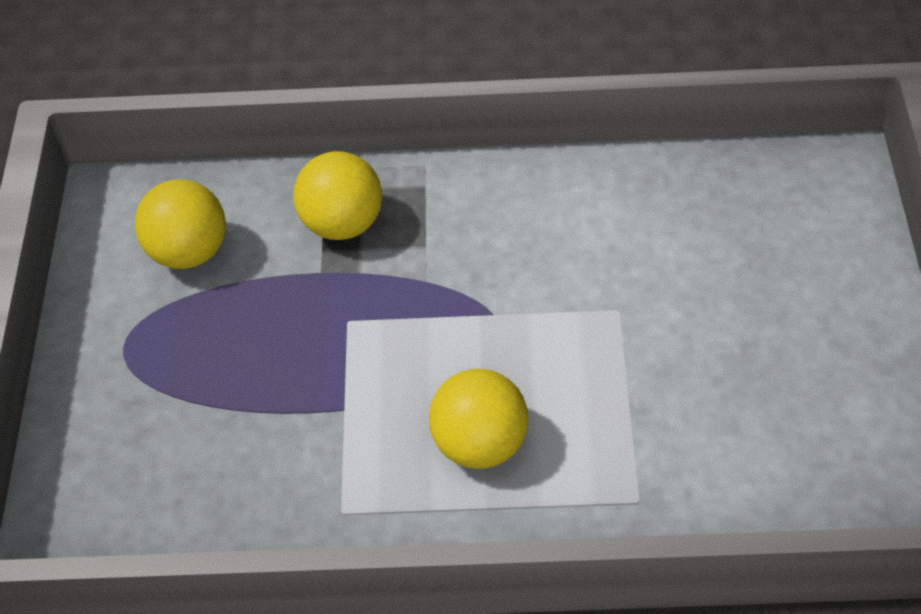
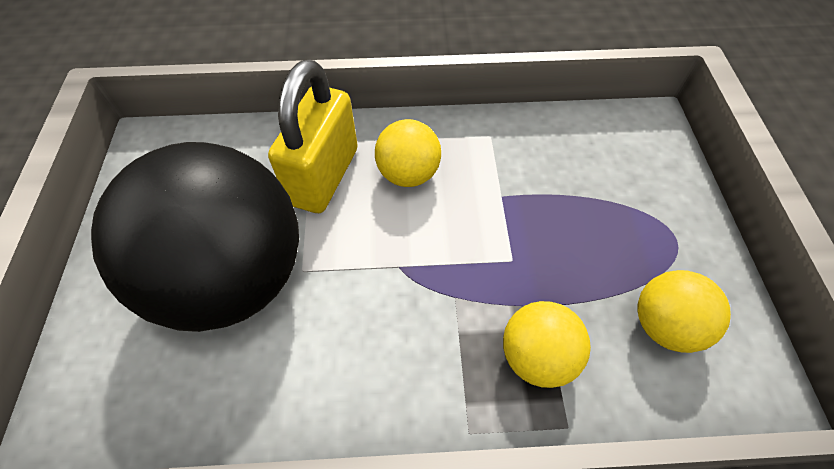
camera: 175 degrees right, 5 degrees up
(609, 441) = (324, 176): none -> yellow padlock
(704, 302) = (233, 277): none -> black ball

